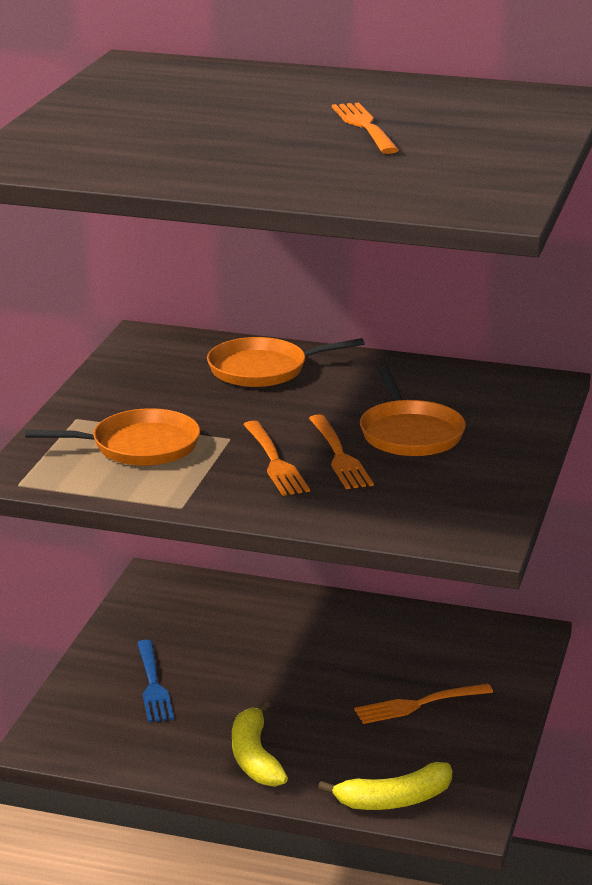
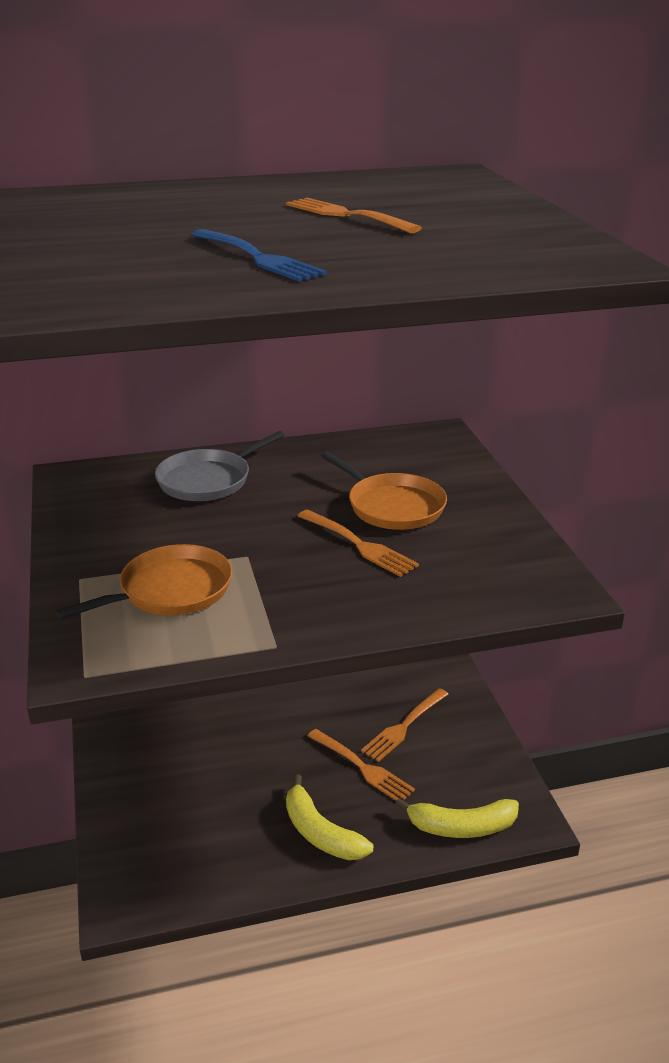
camera: 30 degrees left, 5 degrees up
(153, 684) = (178, 792): blue fork -> blue fork (257, 257)
(263, 369) = (208, 480): orange pan -> grey pan
(274, 461) = (310, 568): orange fork -> orange fork (361, 767)
(394, 800) = (461, 827): yellow banana -> yellow banana turned 45 degrees clockwise

